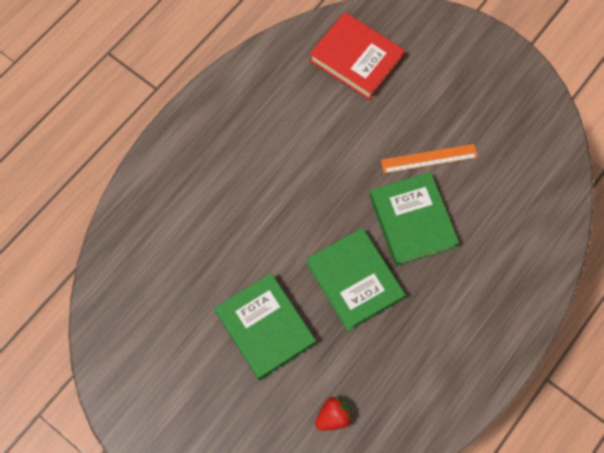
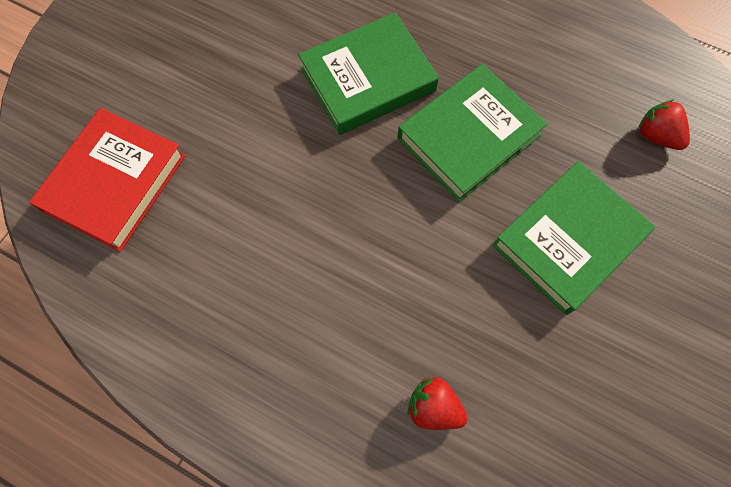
camera: 100 degrees left, 0 degrees up
(179, 220) = (433, 407): none -> red strawberry
(429, 158) = (271, 70): orange ruler -> none

